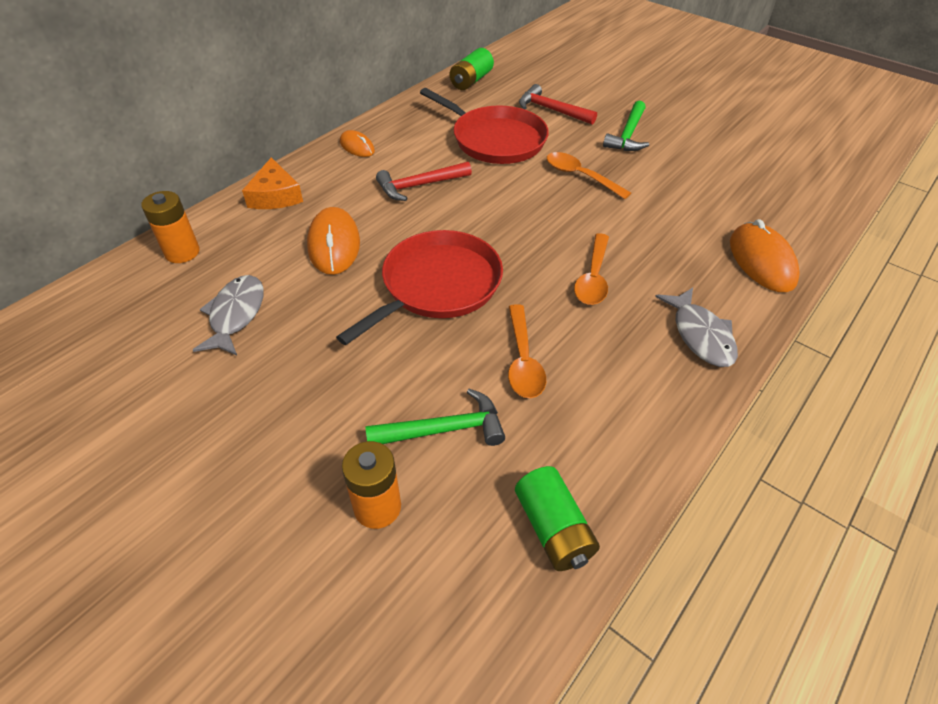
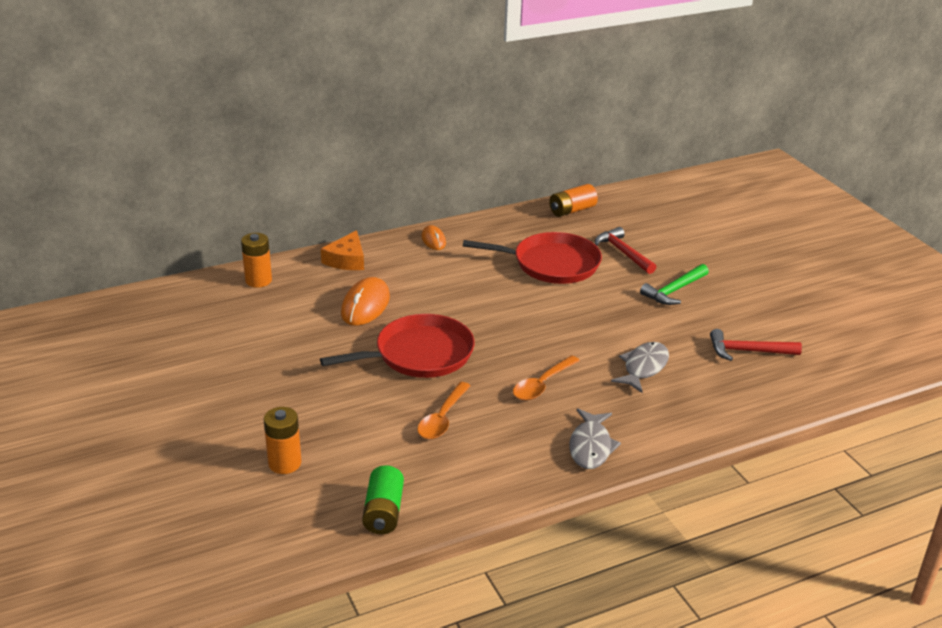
camera: 25 degrees right, 15 degrees down
(236, 315) = (269, 330): grey fish -> grey fish (643, 367)
(419, 186) = (460, 282): red hammer -> red hammer (747, 351)
(444, 429) = (357, 439): green hammer -> none
(471, 81) = (572, 210): green battery -> orange battery
(495, 139) = (551, 264): red pan -> red pan turned 60 degrees counterclockwise
(580, 176) = (599, 311): orange spoon -> none
(761, 261) = (695, 416): orange mouse -> none

